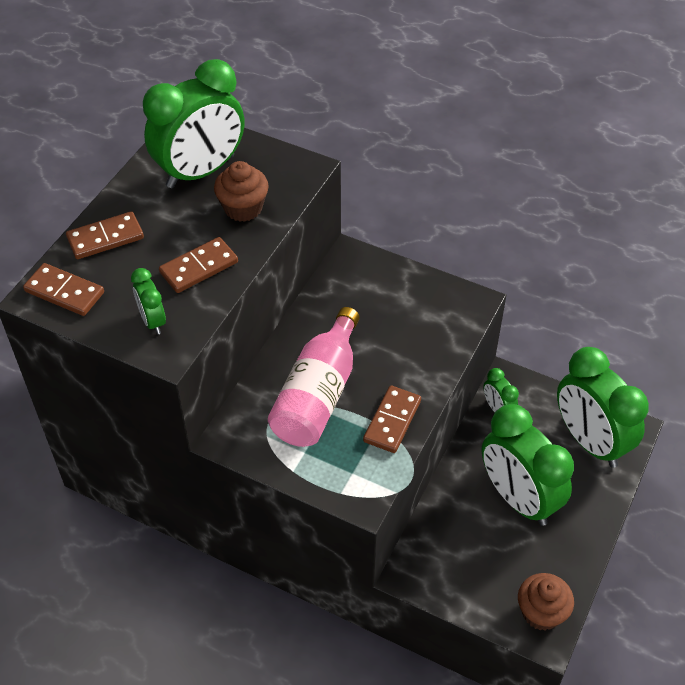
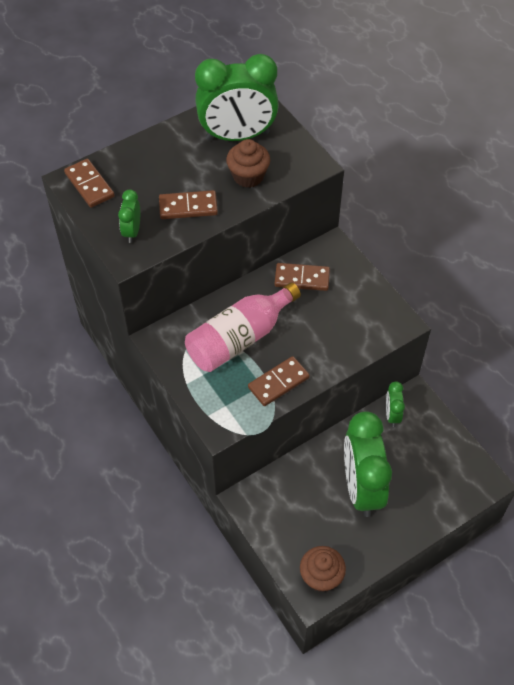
camera: 30 degrees right, 5 degrees up
(105, 238) = (141, 158): brown domino -> brown domino (302, 278)
(589, 441) = (446, 474): green clock -> none

